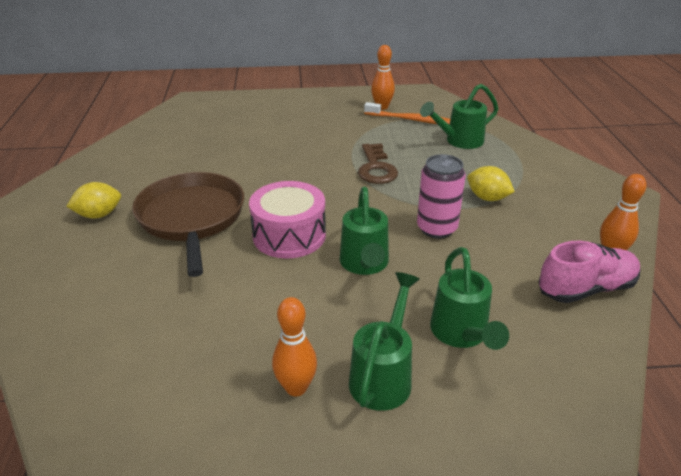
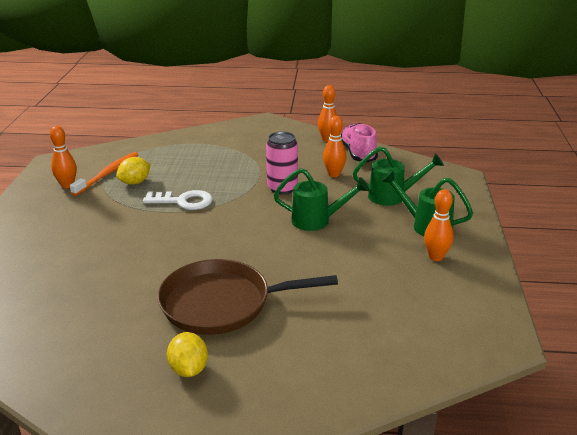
camera: 80 degrees left, 5 degrees down
(289, 235) = (269, 250): pink drum -> none
(376, 168) = (183, 201): brown key -> white key
(459, 141) = (161, 160): green watering can -> none
(487, 198) = (251, 164): yellow lemon -> yellow lemon (135, 182)
(500, 269) = (334, 174): none -> orange bowling pin

